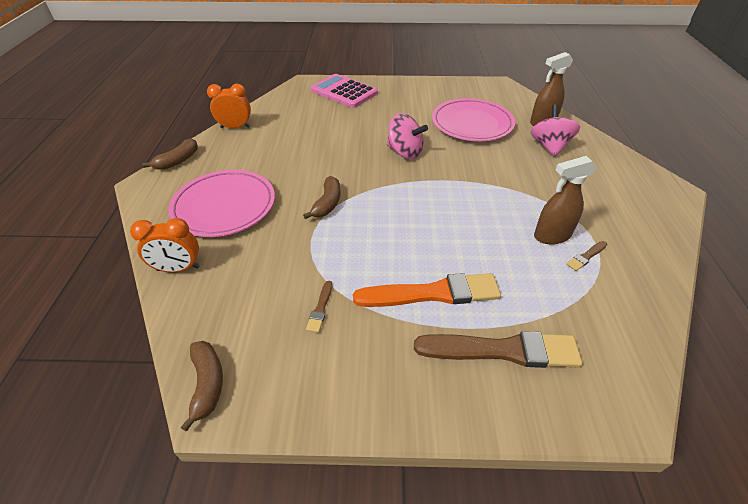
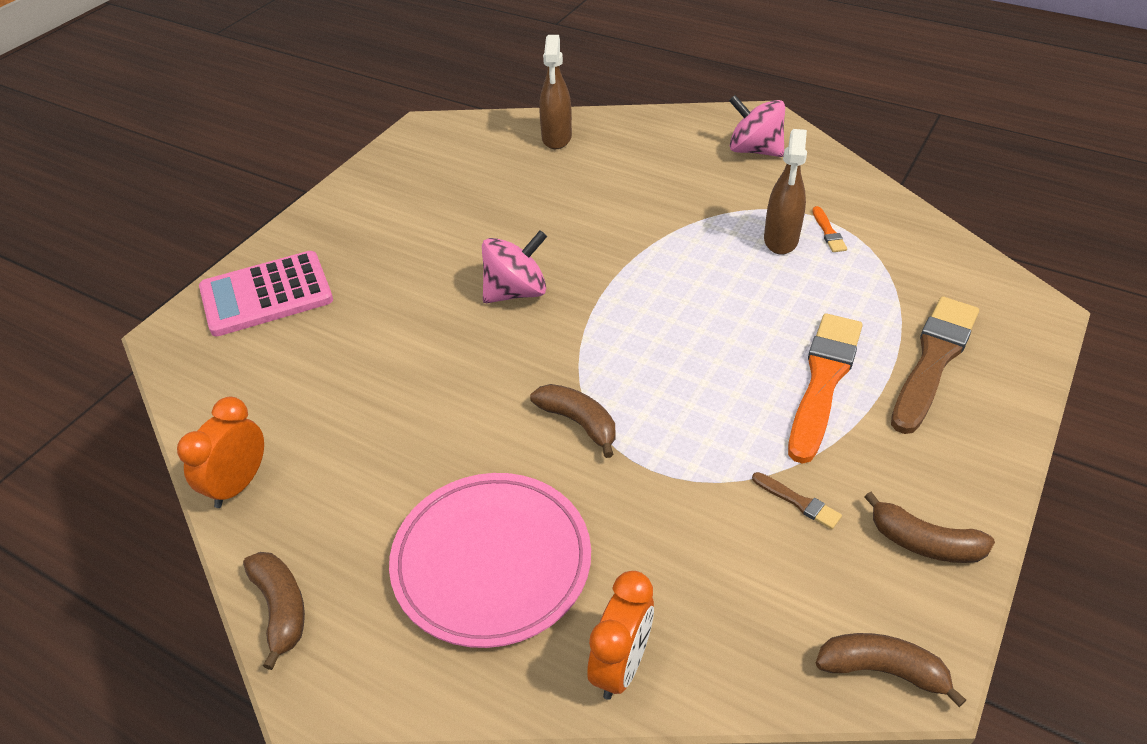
camera: 60 degrees left, 0 degrees up
(319, 384) = (924, 543): none -> brown banana
(472, 124) = (502, 198): pink plate -> none
(549, 146) = (613, 159): pink spinning top -> pink spinning top (754, 150)
(586, 256) = (828, 232): brown brush -> orange brush

